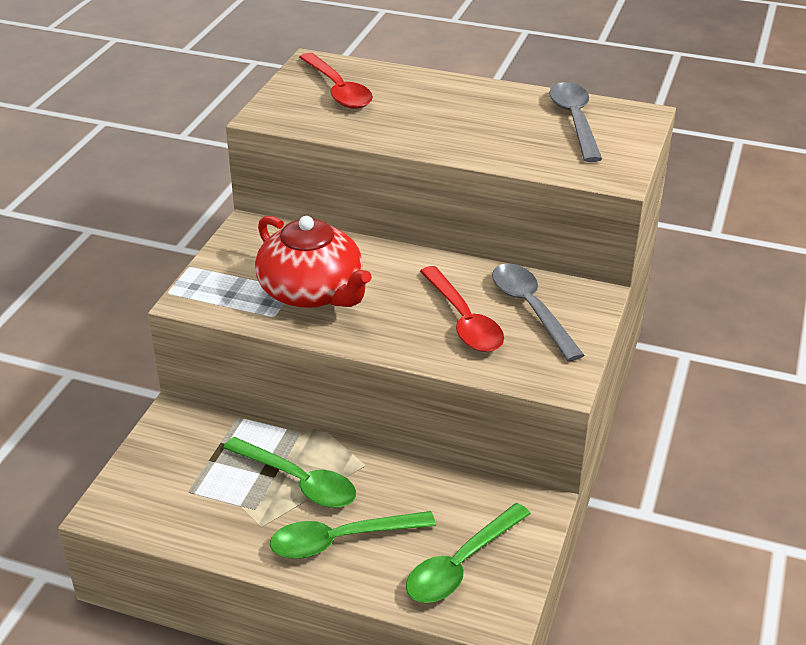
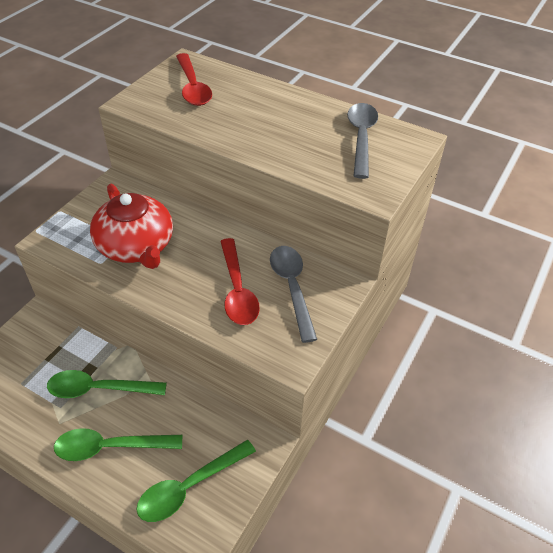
camera: 10 degrees right, 10 degrees up
(298, 481) = (99, 389): green spoon -> green spoon turned 135 degrees clockwise

